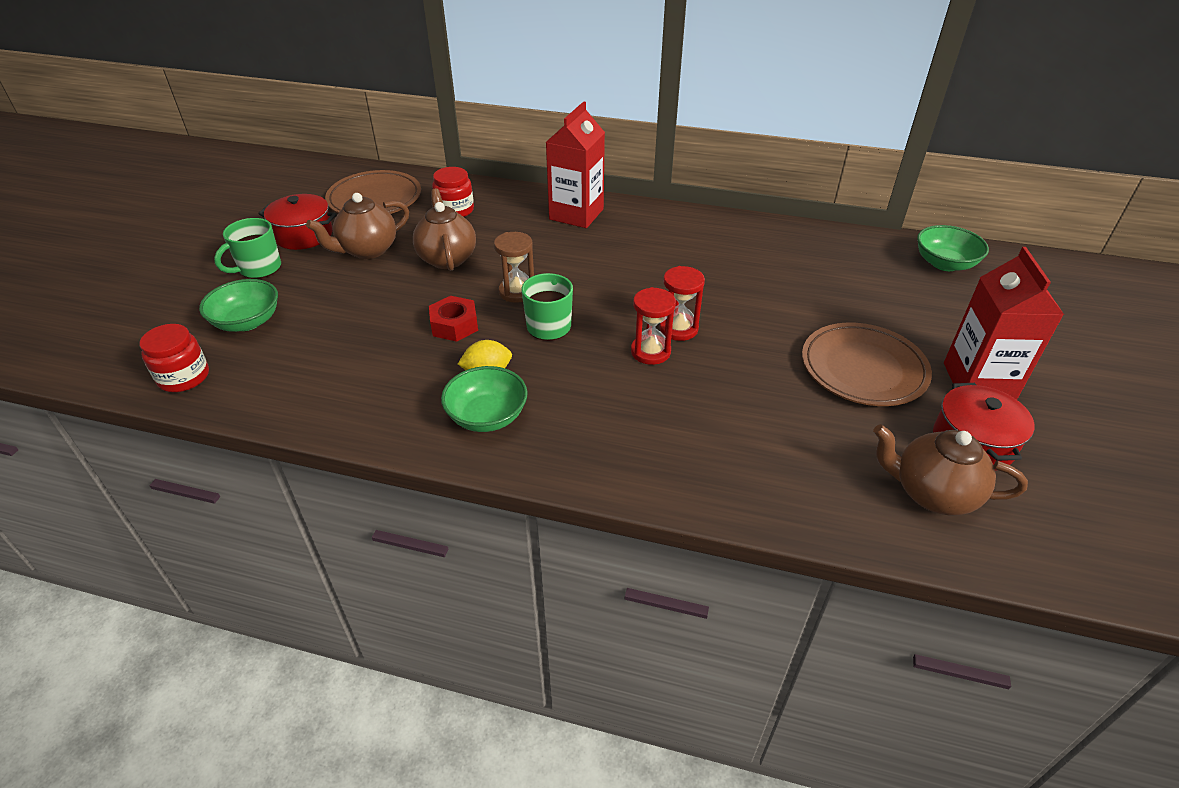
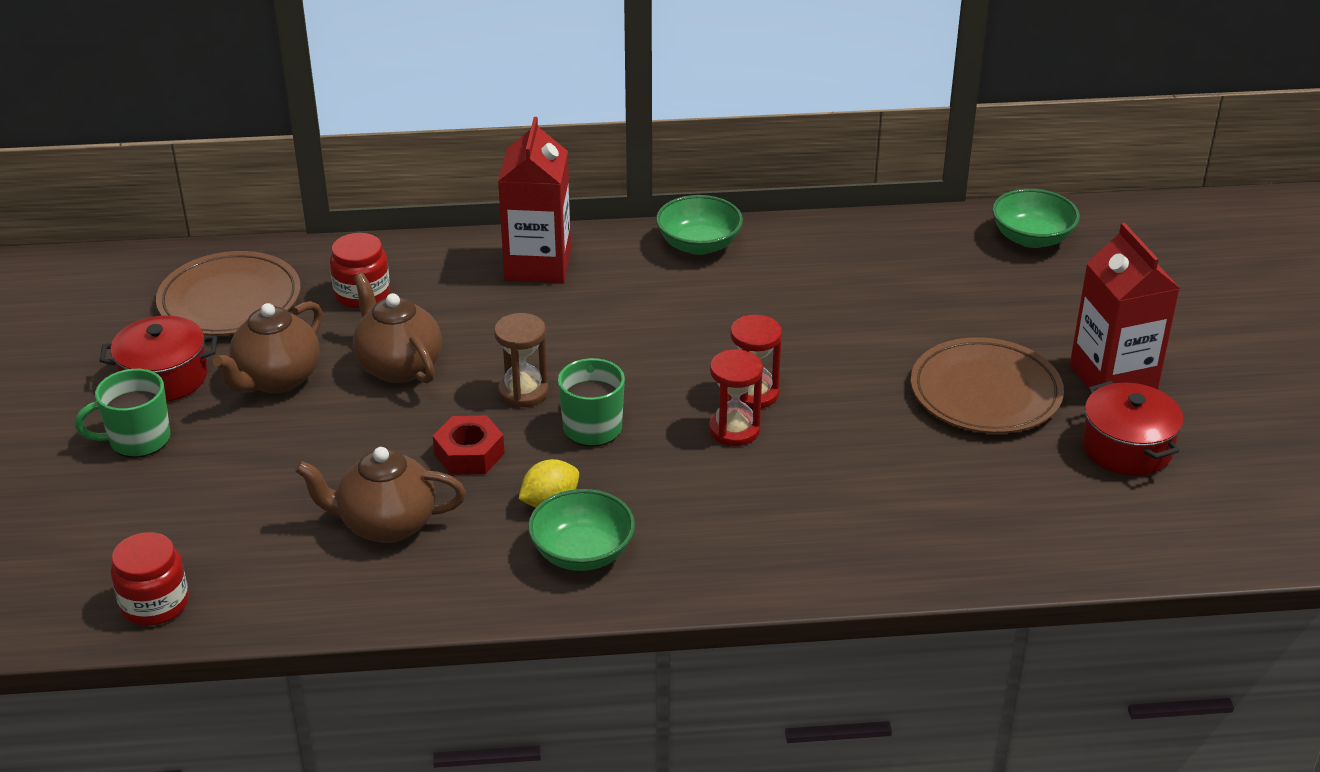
camera: 20 degrees left, 5 degrees down
(247, 322) = (182, 515): green bowl -> green bowl (699, 245)
(259, 268) = (137, 440): green mug -> green mug turned 45 degrees clockwise
(932, 493) = (1102, 511): brown teapot -> brown teapot (386, 524)

